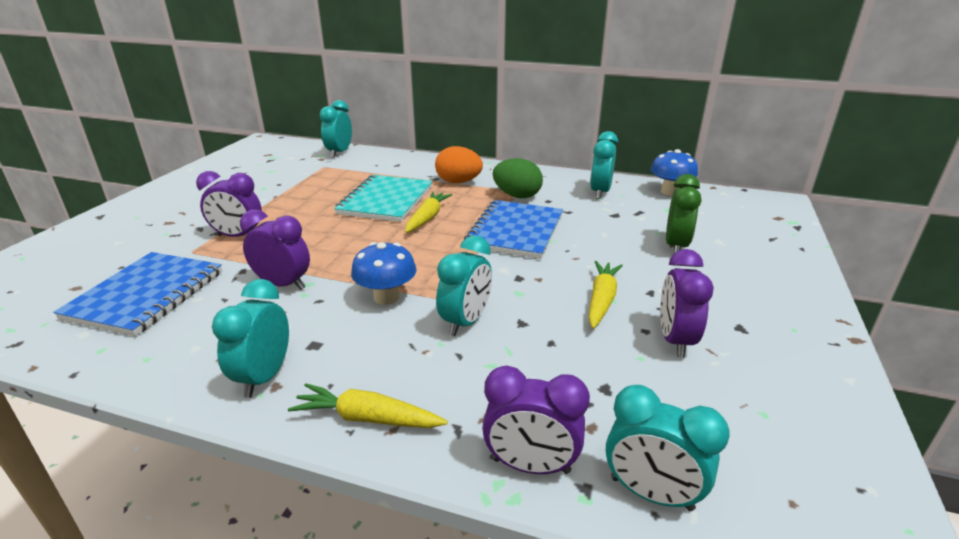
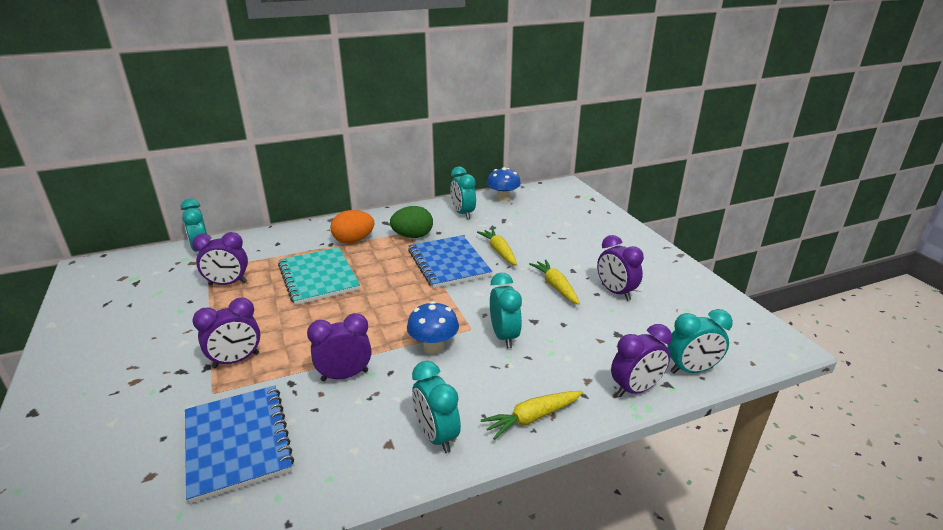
camera: 40 degrees left, 0 degrees up
(319, 181) = (228, 284): none -> purple clock
(427, 218) = (374, 278): yellow carrot -> yellow carrot (499, 251)
(676, 246) = (550, 236): green clock -> none

